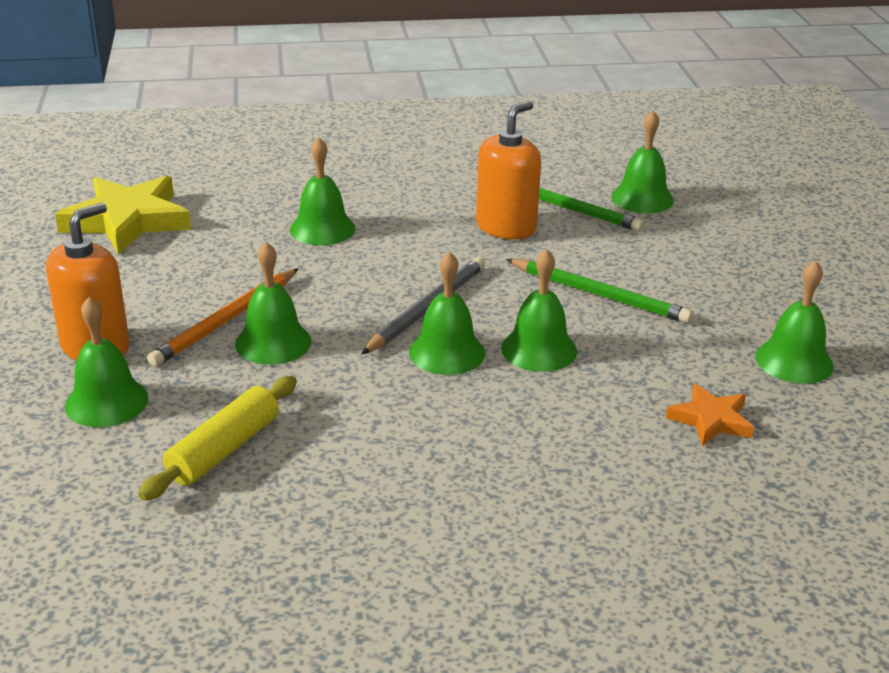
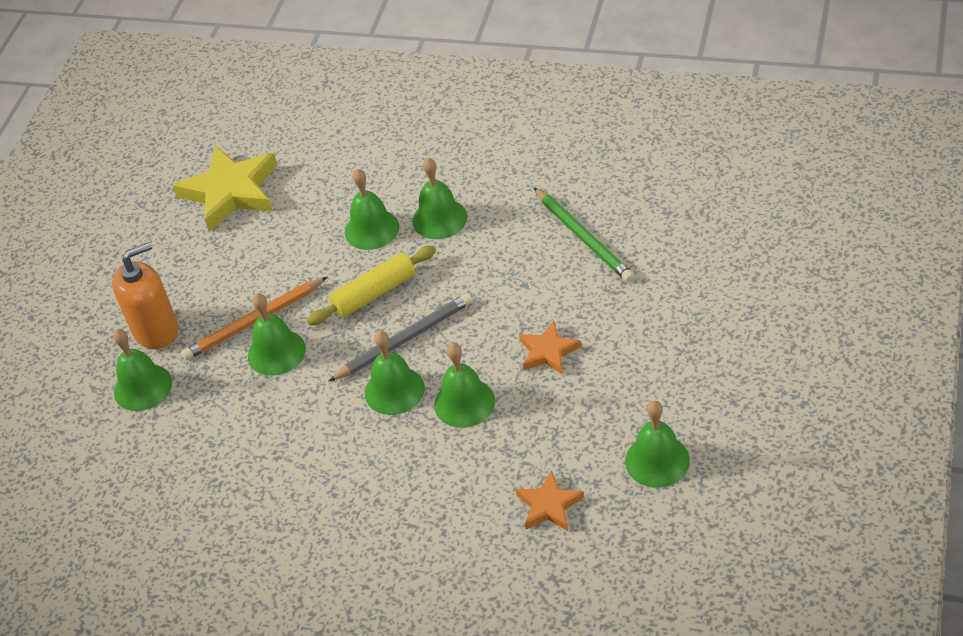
camera: 30 degrees right, 15 degrees up
(224, 450) = (198, 450): yellow rolling pin -> yellow rolling pin (374, 293)
(506, 227) = (519, 254): orange soap dispenser -> none
(599, 294) = (548, 351): green pencil -> orange star
(642, 198) = (660, 238): green bell -> green bell (439, 219)

